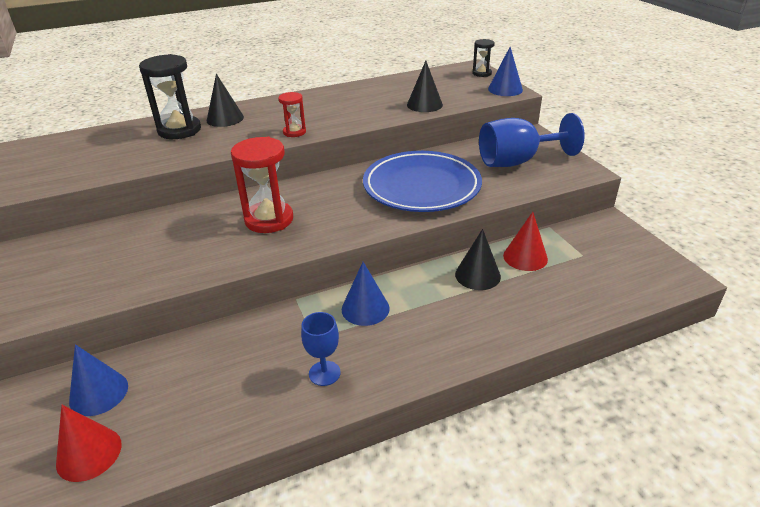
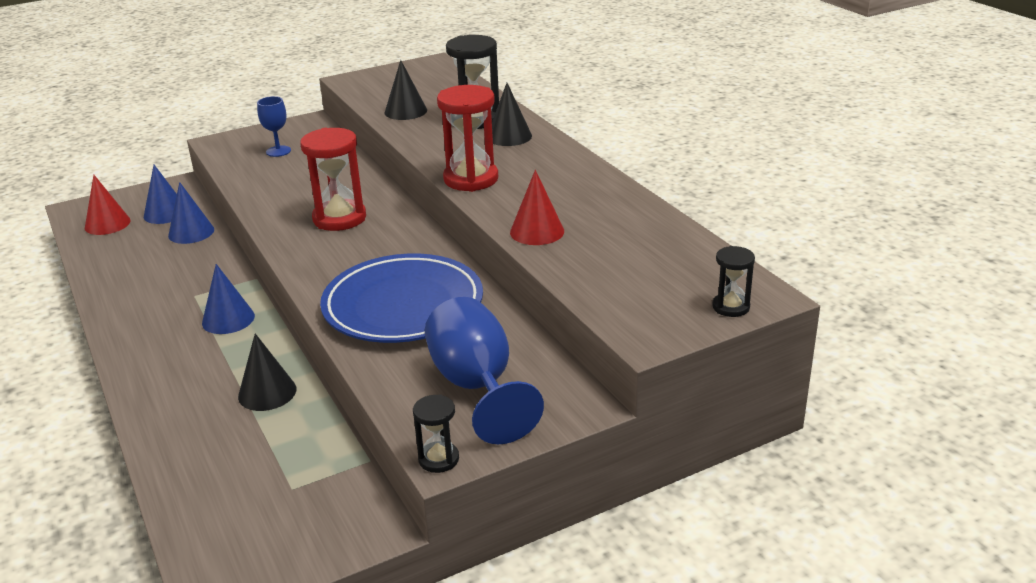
camera: 85 degrees right, 5 degrees down
(294, 132) = (471, 179): red hourglass -> red hourglass, size x1.87
(324, 373) = (145, 306): blue goblet -> blue goblet (278, 151)
(424, 105) = (571, 258): black cone -> black cone (405, 111)
(505, 89) = (654, 331): blue cone -> blue cone (191, 232)
(525, 257) = (297, 433): red cone -> red cone (537, 231)
(588, 172) = (438, 459): none -> black hourglass

